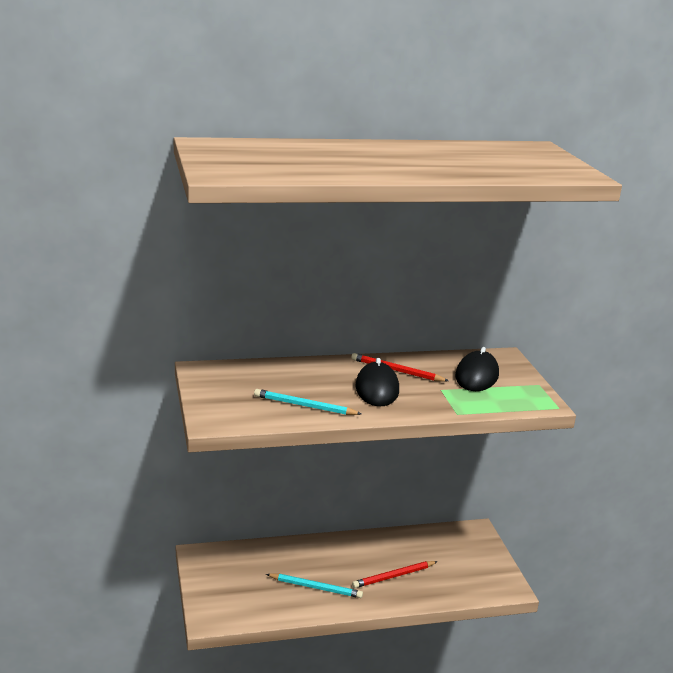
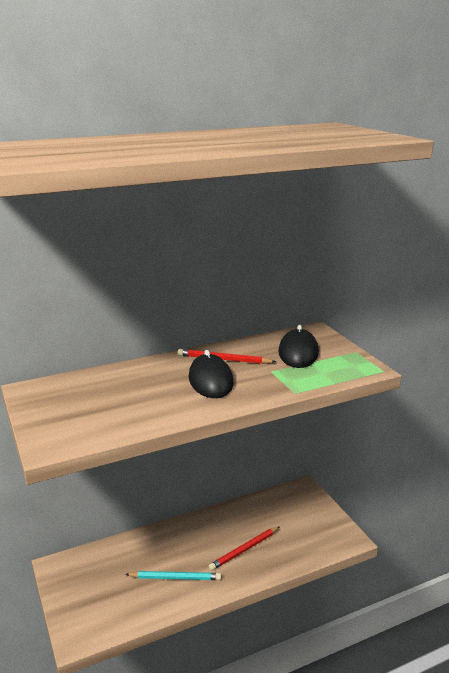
camera: 10 degrees left, 0 degrees up
(305, 406) = (144, 410): turquoise pencil -> none

